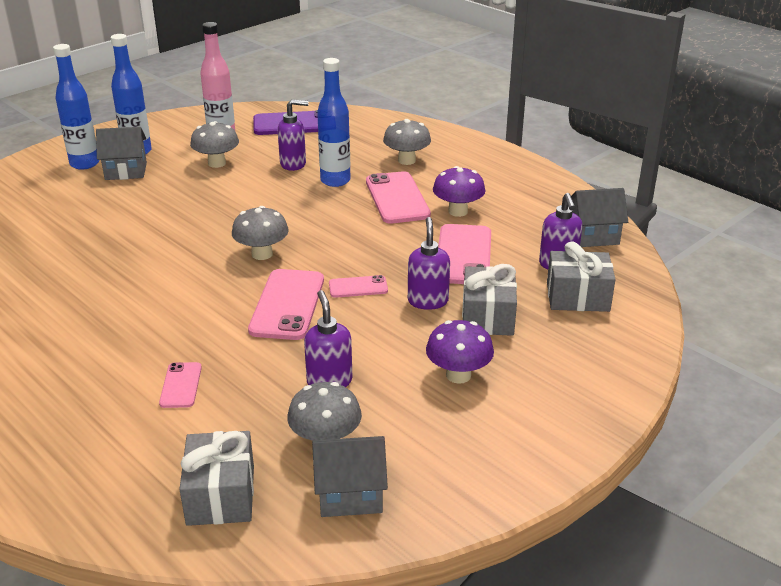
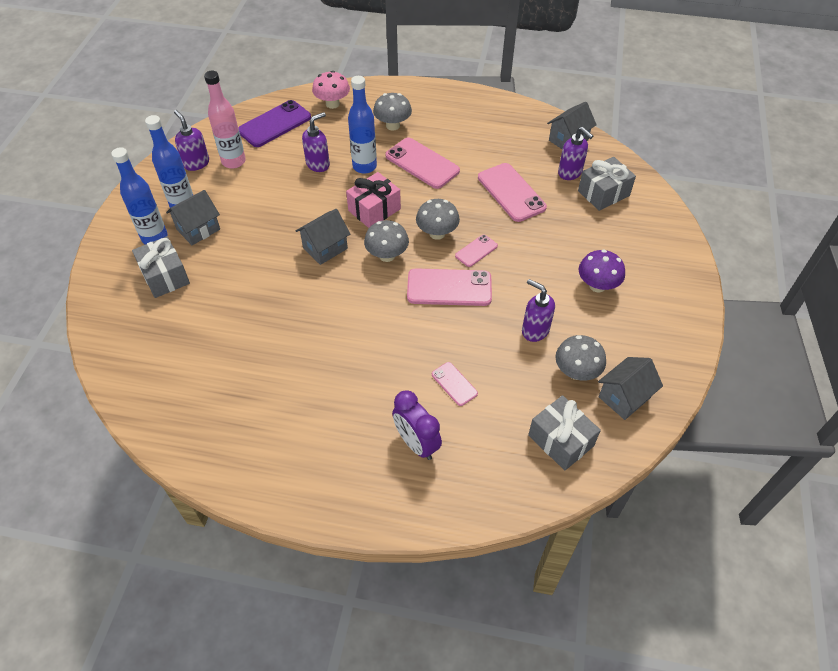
camera: 35 degrees left, 20 degrees up
(75, 415) = (416, 443): none -> purple clock
(212, 226) = (325, 248): none -> grey house
(217, 163) = (260, 189): grey mushroom -> grey mushroom (437, 233)
(287, 305) = (449, 288): pink phone -> pink phone turned 60 degrees counterclockwise
(299, 215) = (374, 210): none -> pink gift
(368, 127) = (332, 104): none -> pink mushroom
(428, 301) = (527, 240): purple soap dispenser -> purple soap dispenser (196, 163)
(458, 211) = (471, 157): purple mushroom -> none
(488, 317) = (571, 234): grey gift -> grey gift (165, 276)

